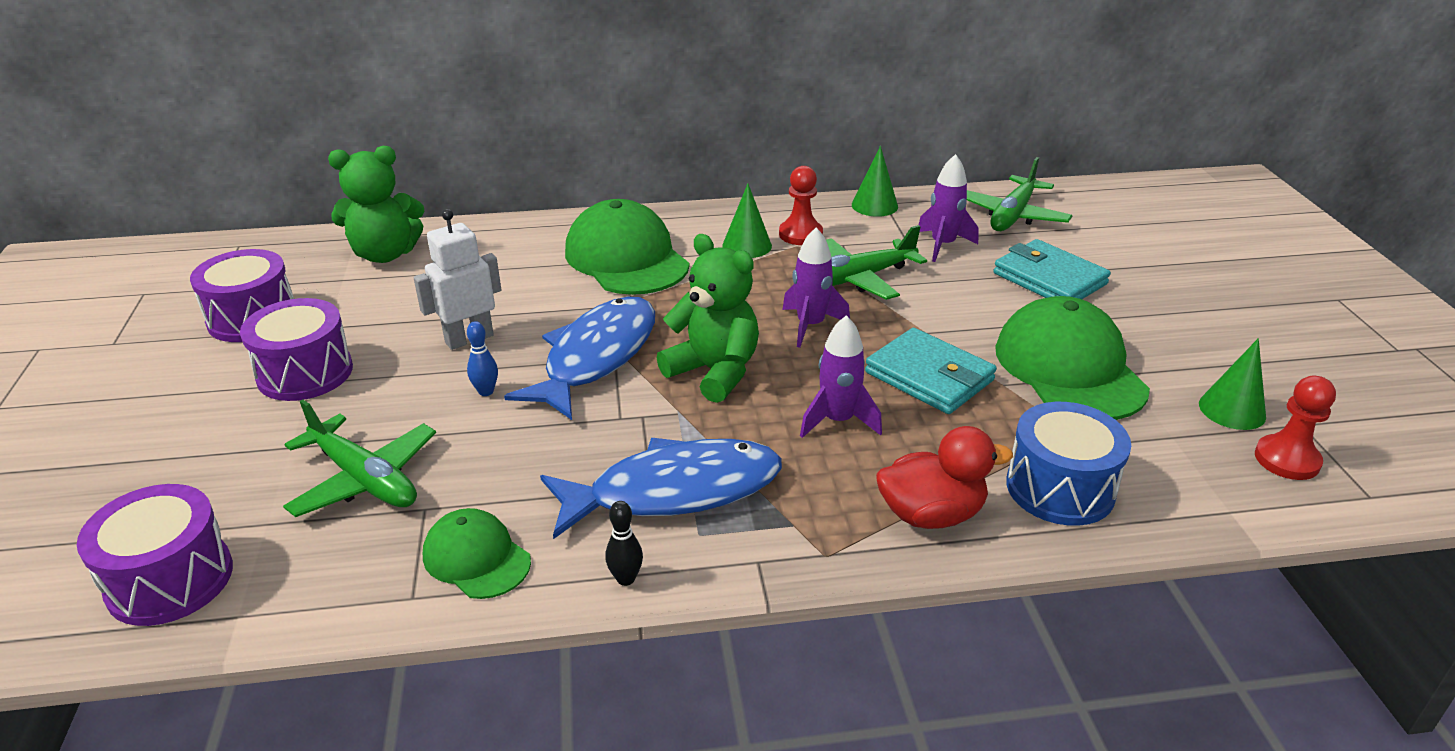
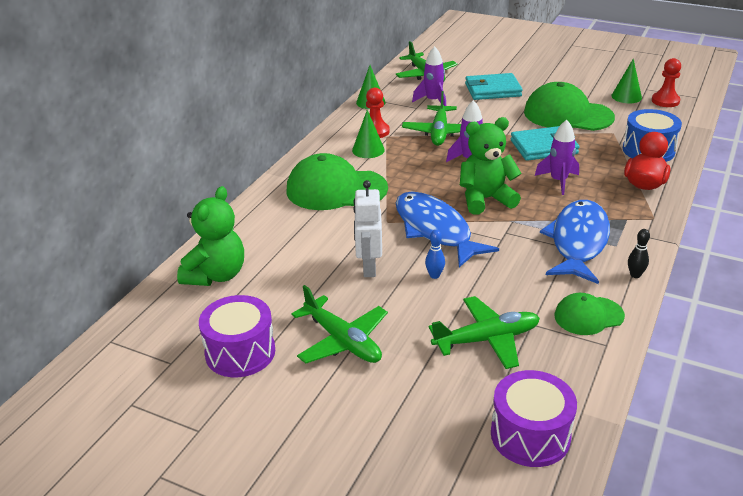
camera: 55 degrees left, 0 degrees up
(305, 373) = (343, 341): purple drum -> green plane

